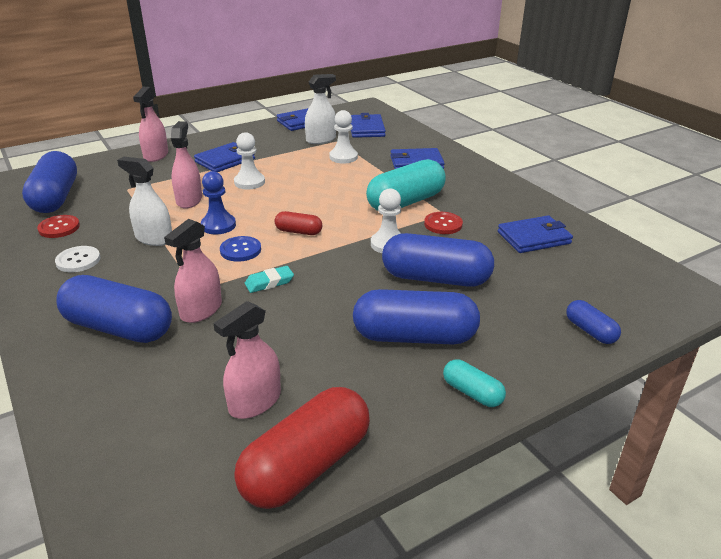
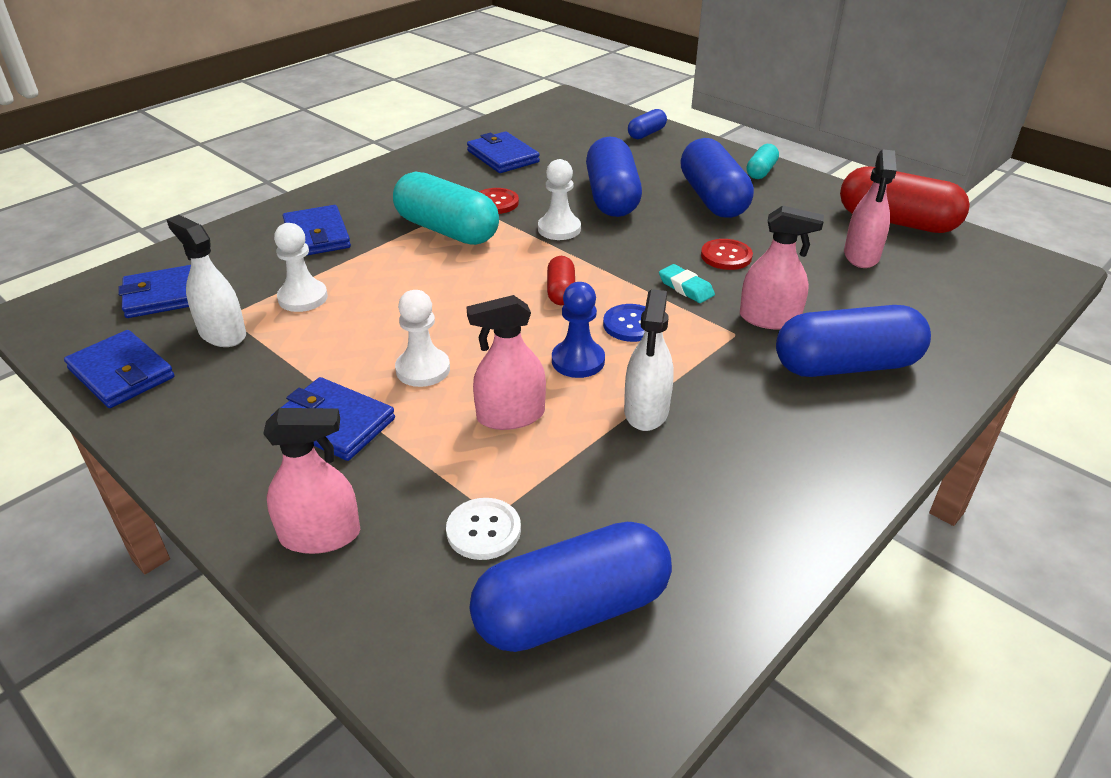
camera: 105 degrees left, 5 degrees up
(59, 228) = (677, 540): red button -> red button (726, 256)
(78, 260) = (750, 465): white button -> white button (483, 530)
(119, 328) = (846, 365): blue capsule -> blue capsule turned 75 degrees clockwise
(255, 402) = (861, 255): pink spray bottle -> pink spray bottle turned 75 degrees clockwise

